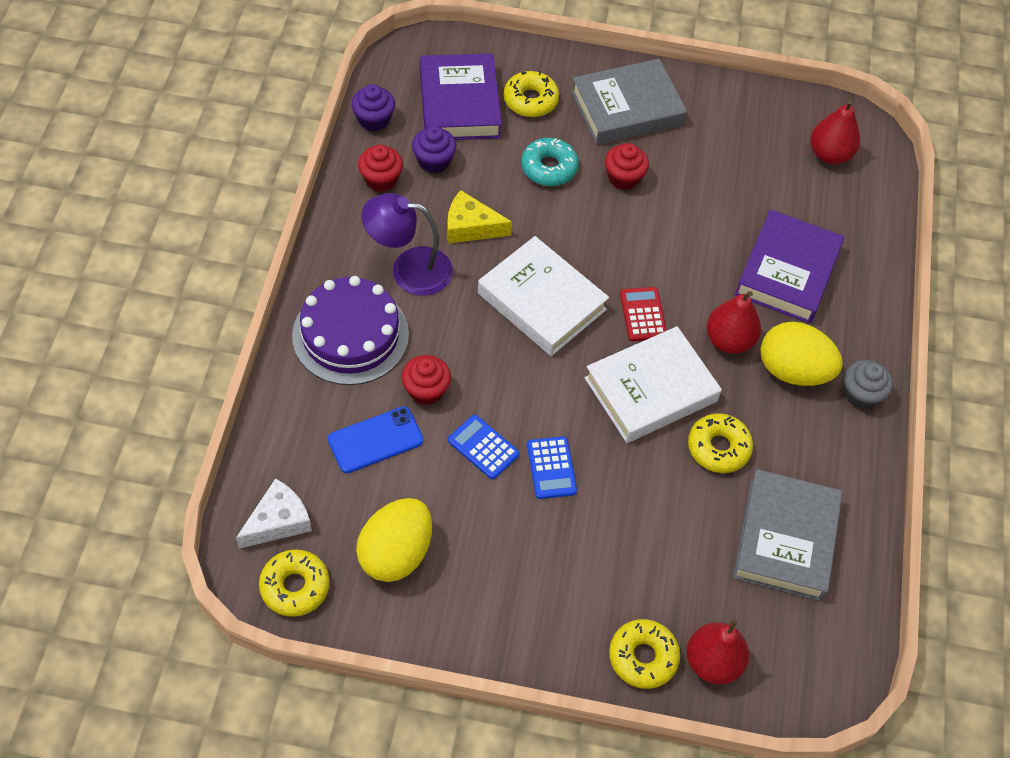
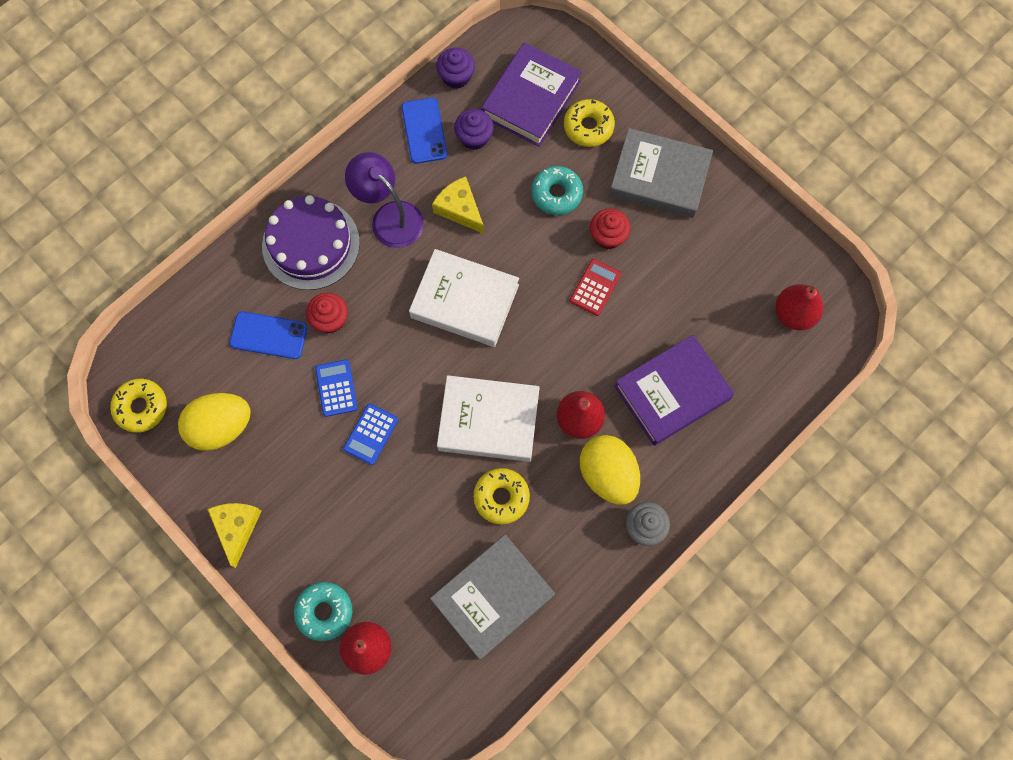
camera: 40 degrees right, 15 degrees up
(278, 521) = (164, 354): white cheese -> none
(381, 179) = (424, 131): red cupcake -> blue phone
(491, 637) = (237, 528): none -> yellow cheese
(541, 301) = (464, 301): white book -> white book turned 60 degrees counterclockwise
(643, 314) = (531, 358): red calculator -> red calculator (595, 287)
(643, 657) = (324, 612): yellow donut -> turquoise donut

